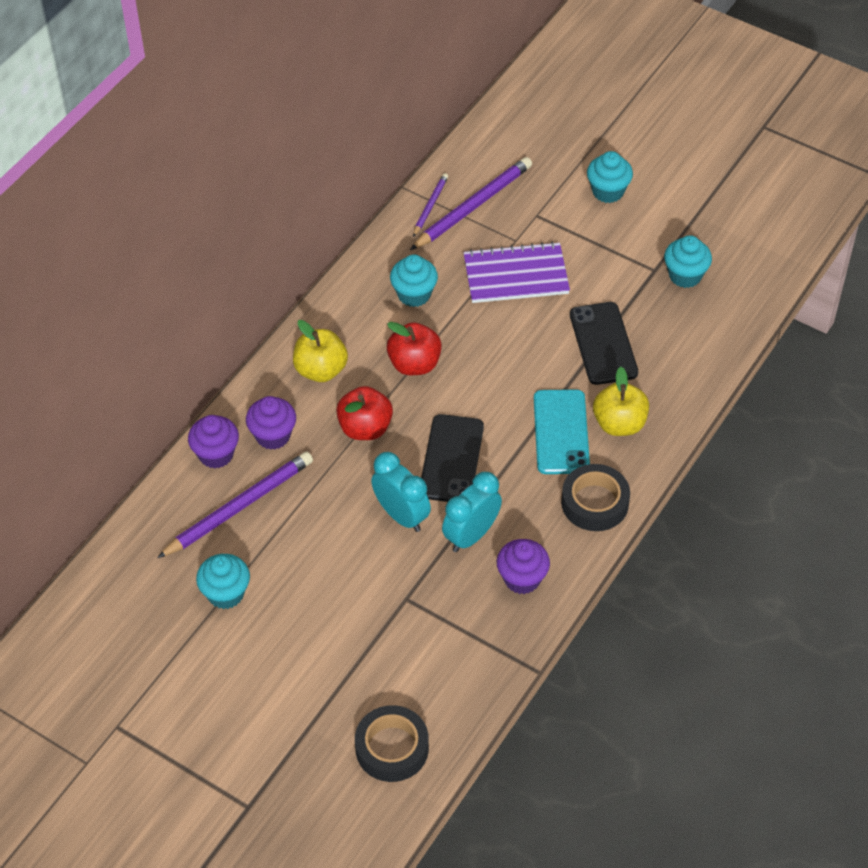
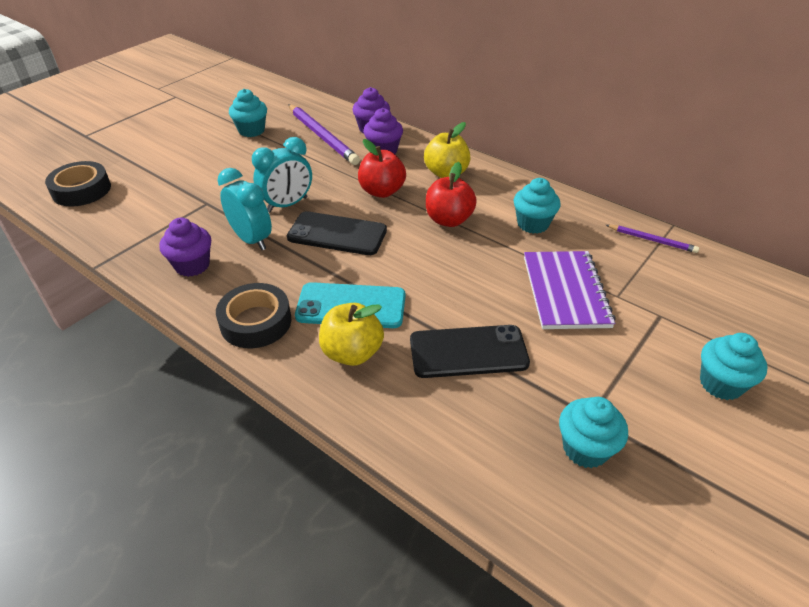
camera: 95 degrees right, 10 degrees down
(473, 206) = (659, 268): purple pencil -> none

